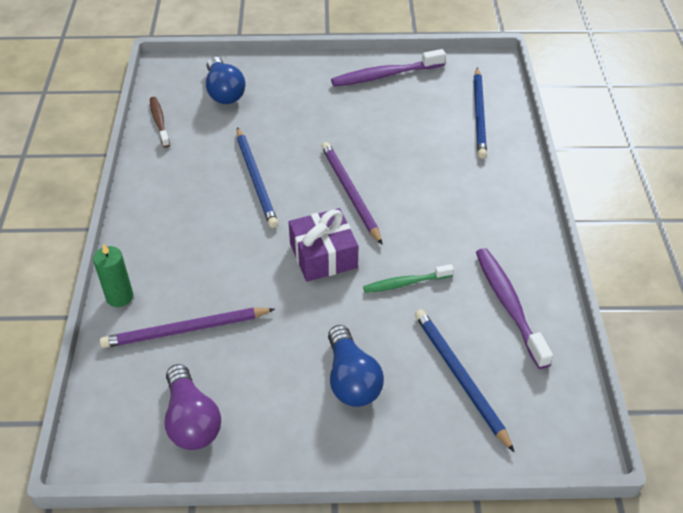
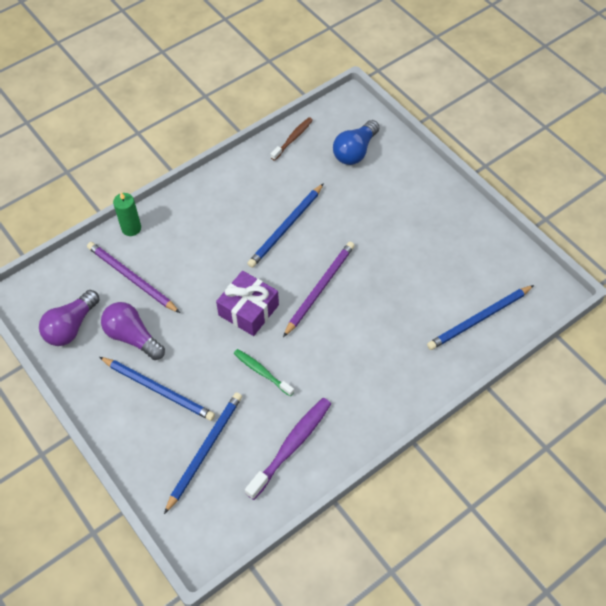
camera: 55 degrees right, 10 degrees up
(262, 368) = (132, 337): none -> purple light bulb
(351, 379) = (158, 390): blue light bulb -> blue pencil
(385, 75) = (467, 232): purple toothbrush -> none

